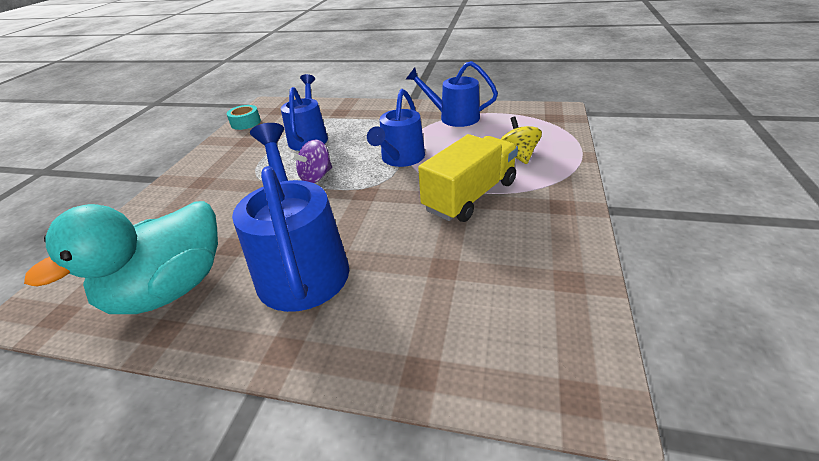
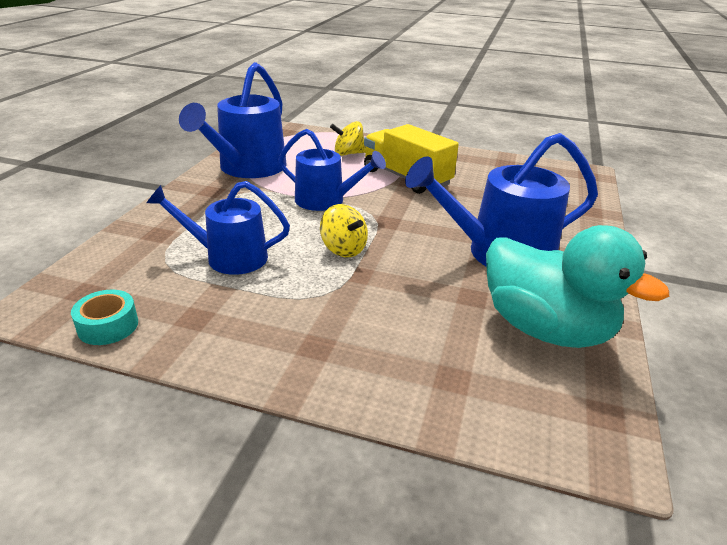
camera: 90 degrees left, 5 degrees down
(316, 177) = (343, 249): purple spinning top -> yellow spinning top
(454, 117) = (248, 168): blue watering can -> blue watering can, size x1.51

